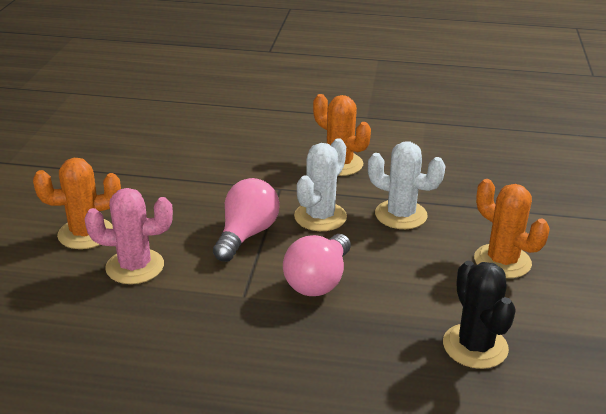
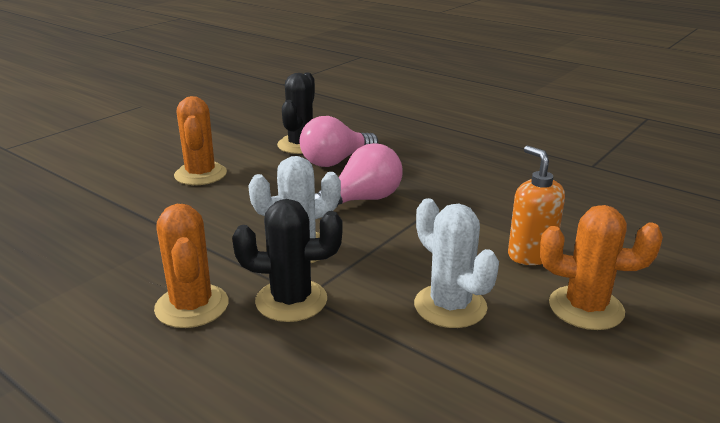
camera: 150 degrees left, 5 degrees down
(135, 267) = (530, 255): pink cactus -> orange soap dispenser
(246, 235) = (394, 253): pink light bulb -> pink light bulb (335, 161)
(285, 183) = (291, 300): none -> black cactus
(400, 215) = (219, 227): white cactus -> white cactus (450, 306)

